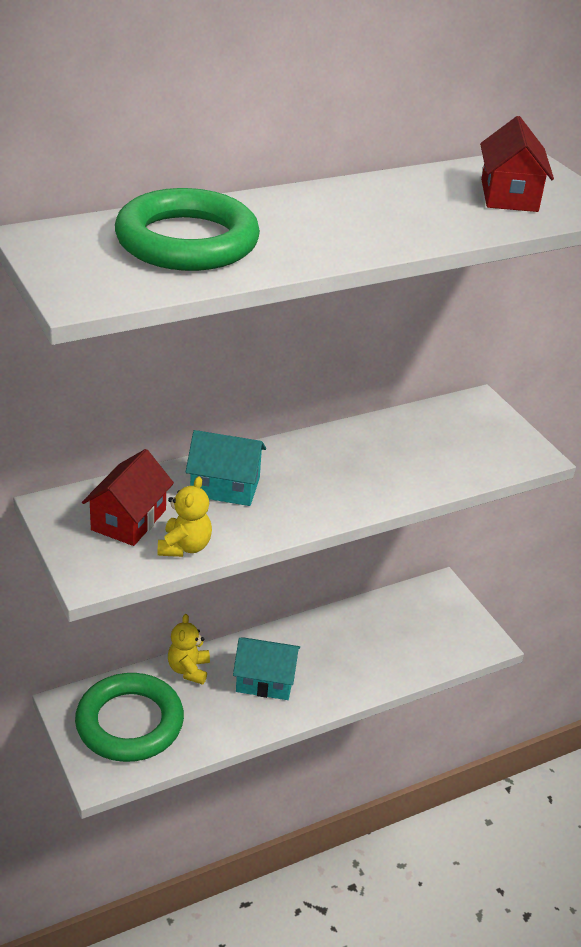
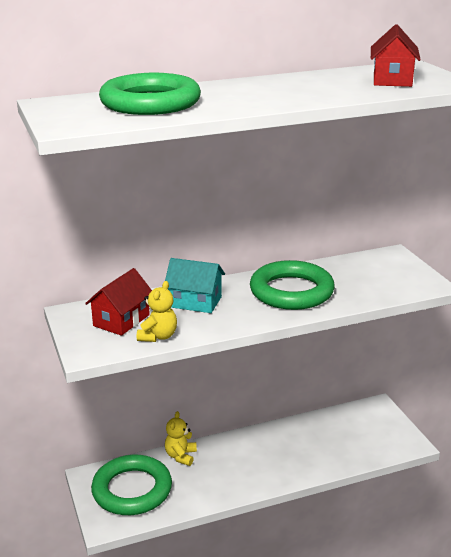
camera: 10 degrees right, 10 degrees down
(265, 681) = (237, 465): turquoise house -> none
(352, 468) = (291, 291): none -> green ring

